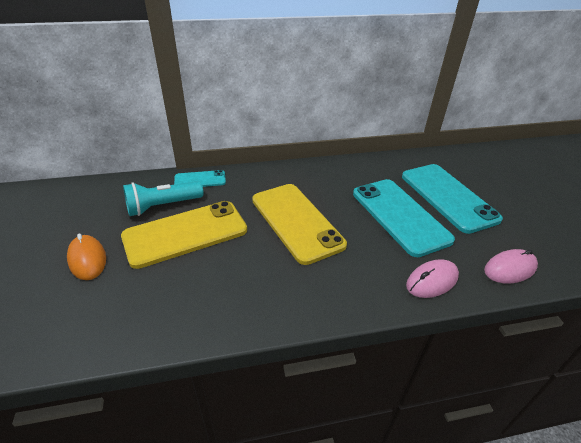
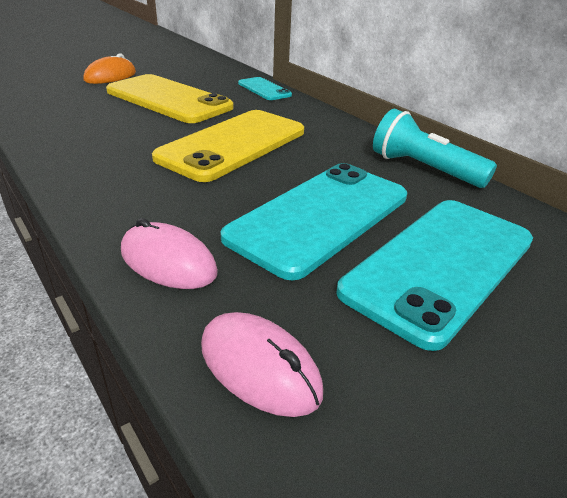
camera: 65 degrees right, 5 degrees down
(163, 206) = (204, 84): turquoise flashlight -> turquoise flashlight (423, 169)

